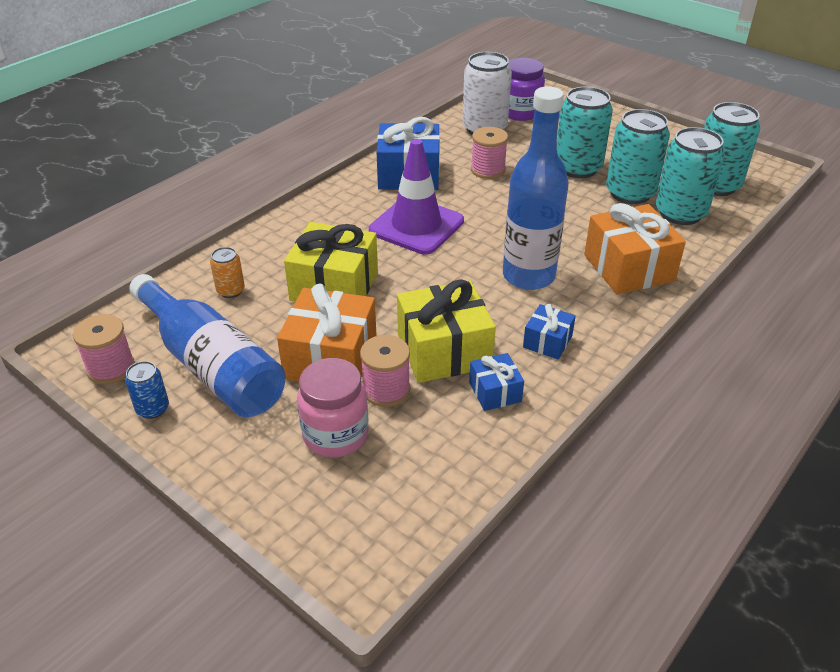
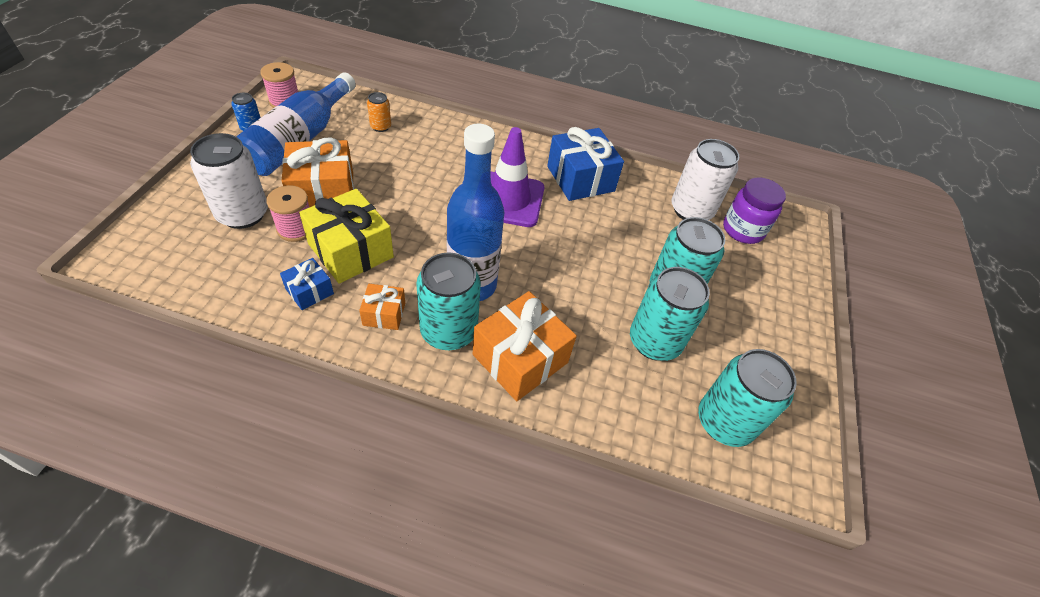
camera: 60 degrees right, 10 degrees up
(334, 286) = (407, 173): yellow gift -> none
(335, 435) = (243, 214): pink jar -> white can
(488, 170) = (622, 226): pink spool -> none
(547, 342) = (384, 314): blue gift -> orange gift
(680, 213) = (644, 392): turquoise can -> turquoise can (448, 331)

